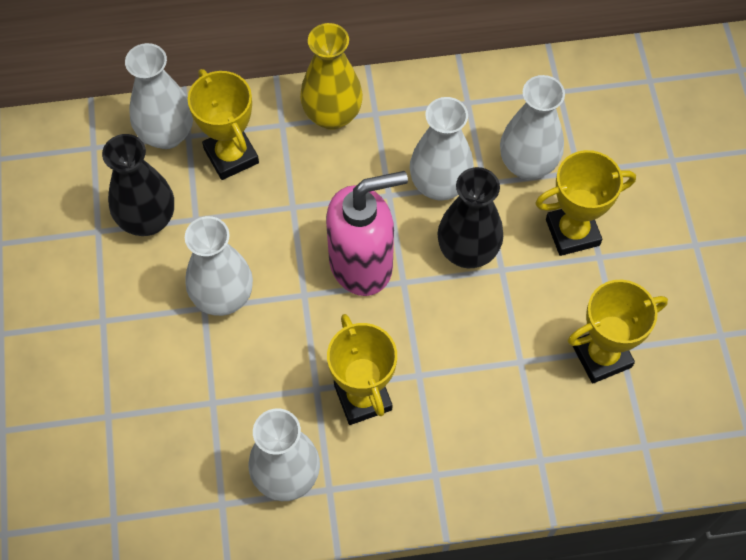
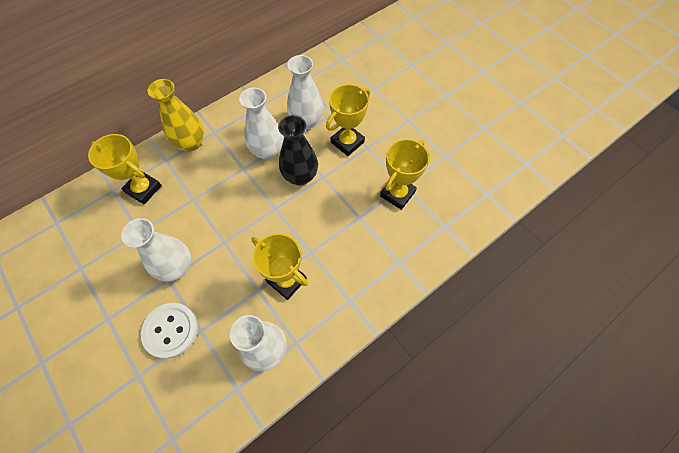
camera: 30 degrees left, 0 degrees up
(147, 220) = (109, 247): black vase -> none
(166, 134) = (99, 195): white vase -> none
(175, 380) = (171, 330): none -> white button
(362, 264) = (247, 210): pink soap dispenser -> none

